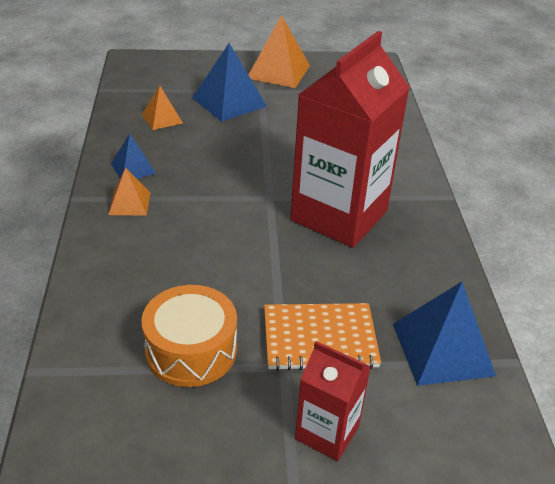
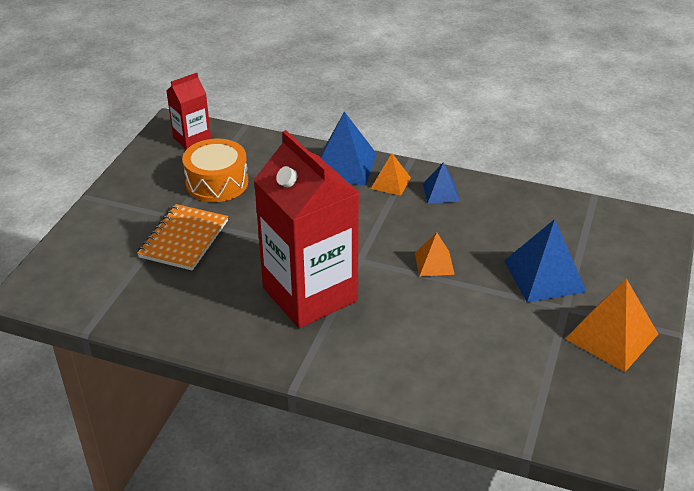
camera: 115 degrees right, 0 degrees up
(162, 118) = (522, 223): orange pyramid -> orange pyramid (434, 263)
(327, 432) = (113, 220): red carton -> red carton (192, 139)
(442, 349) = (128, 296): blue pyramid -> blue pyramid (344, 165)

